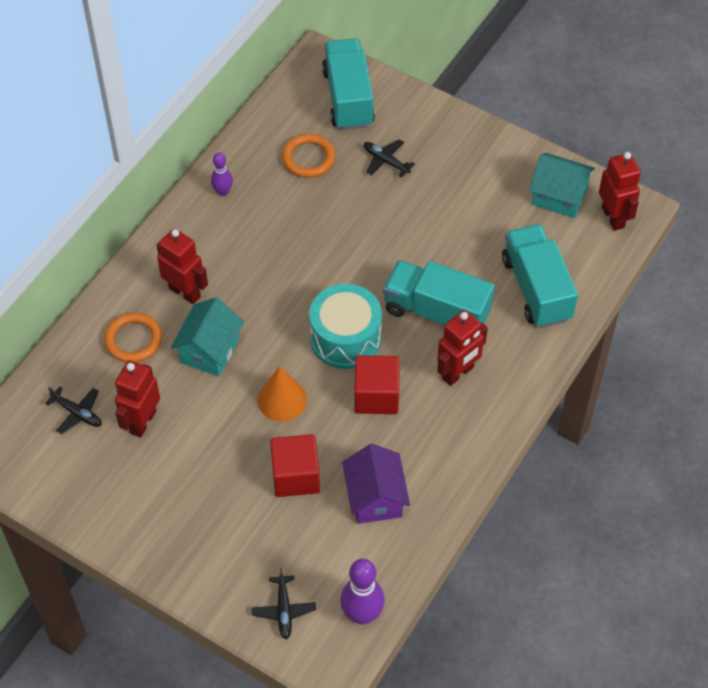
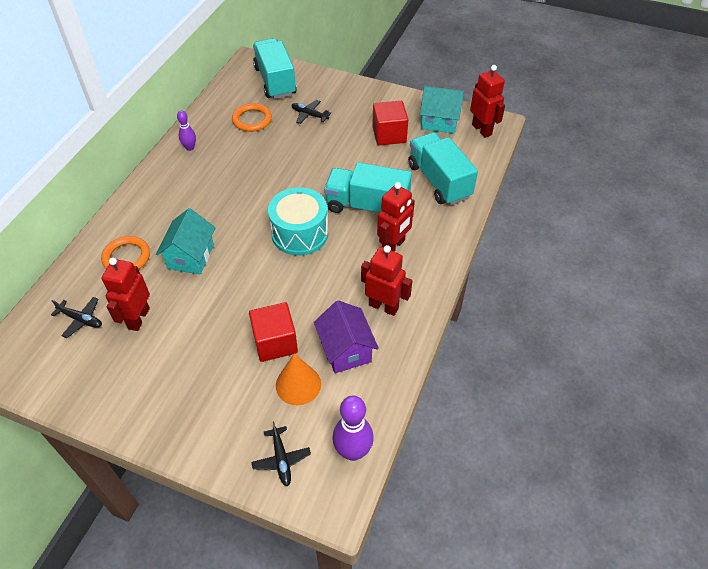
camera: 10 degrees left, 5 degrees down
(185, 292) = (166, 218): red robot -> red robot (383, 306)
(282, 399) = (255, 285): orange cone -> orange cone (298, 384)
(376, 396) = (332, 271): red cube -> red cube (389, 135)

